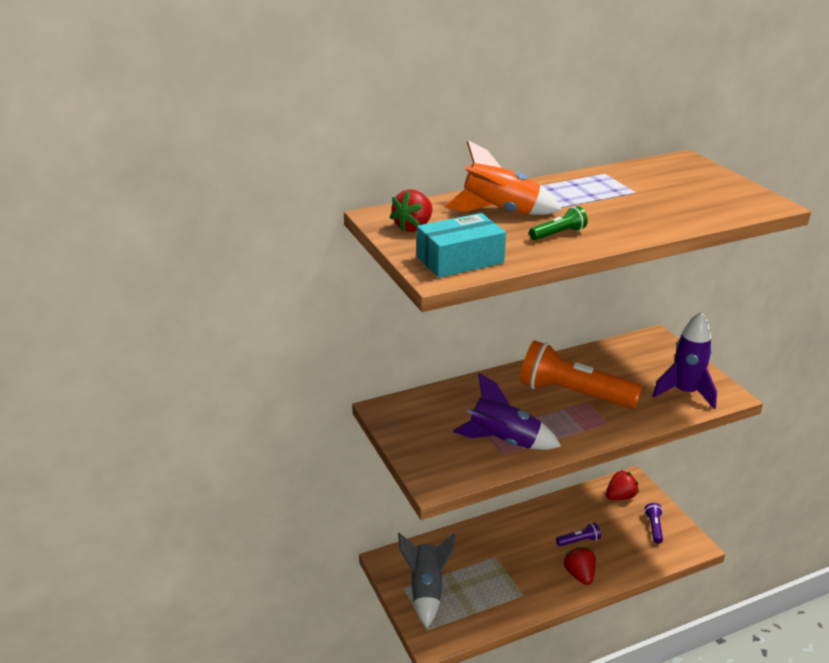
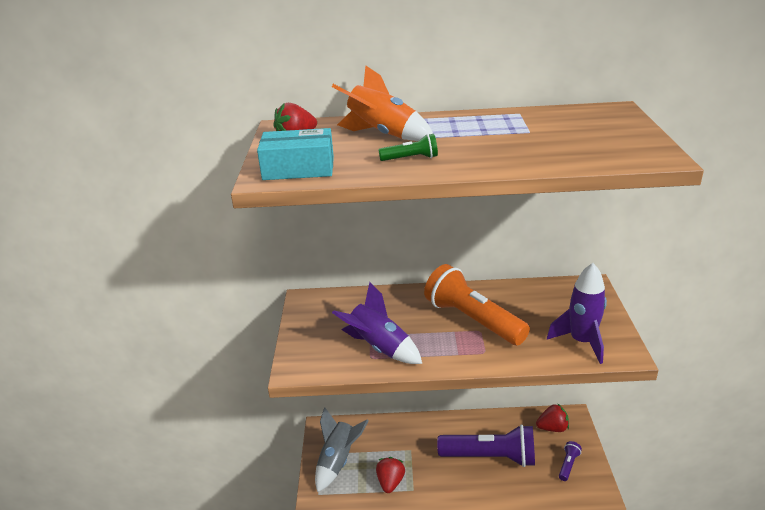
camera: 25 degrees right, 0 degrees up
(579, 541) = (491, 457): purple flashlight -> purple flashlight, size x2.37
(579, 575) = (473, 487): red strawberry -> red strawberry (390, 482)

